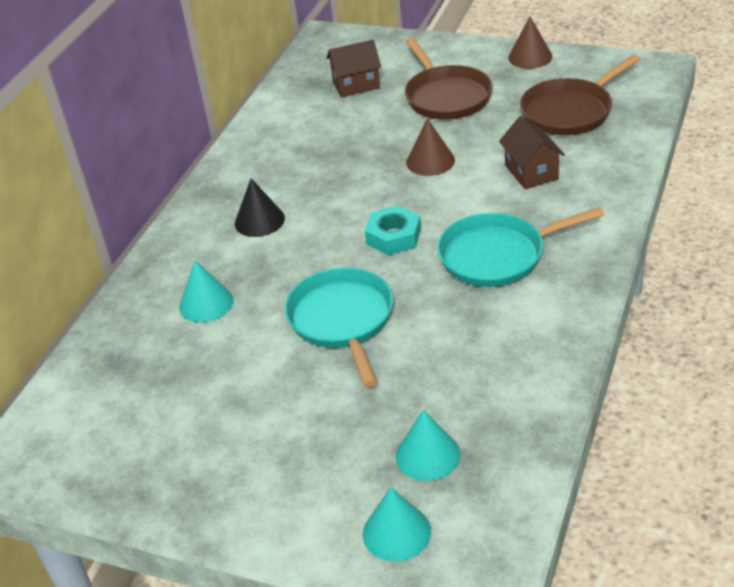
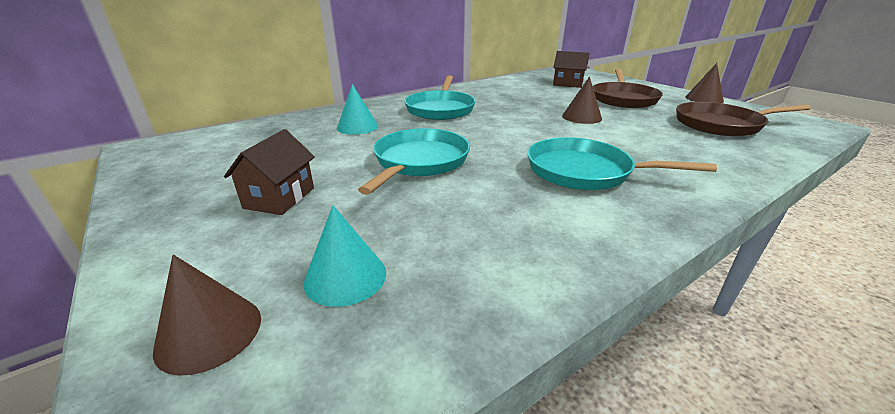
camera: 30 degrees right, 10 degrees down
(259, 220) = (440, 109): black cone -> turquoise pan
(393, 236) = (513, 138): turquoise nut -> none
(396, 532) = (209, 333): turquoise cone -> brown cone
(531, 172) = (660, 141): brown house -> brown house (280, 198)

